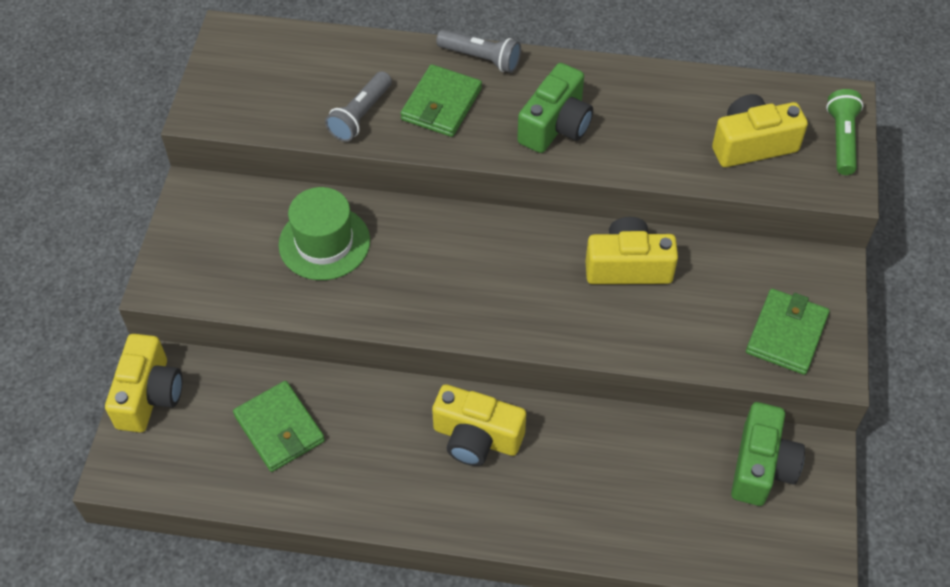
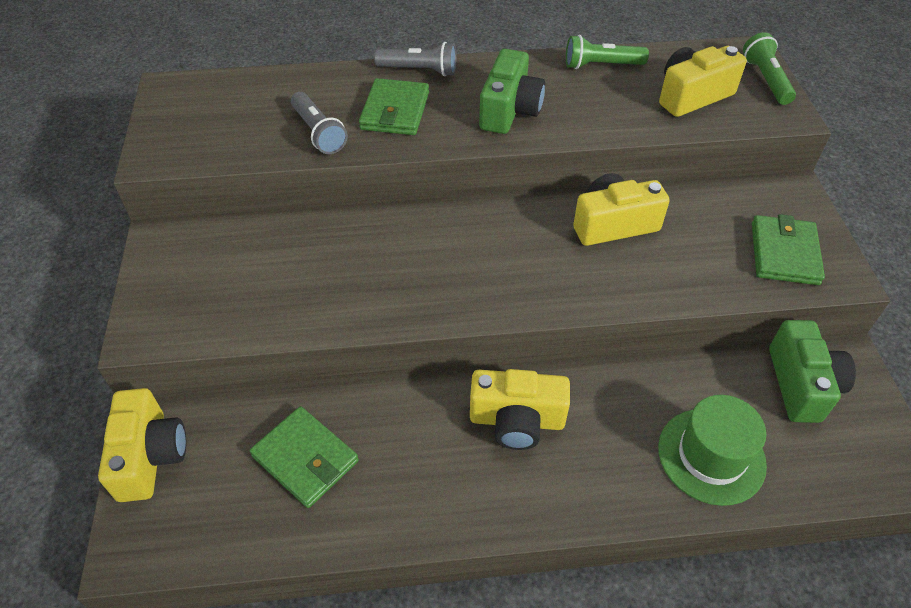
camera: 15 degrees left, 5 degrees down
(324, 243) = (309, 260): green hat -> green hat (711, 456)
(360, 115) = (318, 133): grey flashlight -> grey flashlight turned 45 degrees counterclockwise
(672, 87) = (601, 65): none -> green flashlight

